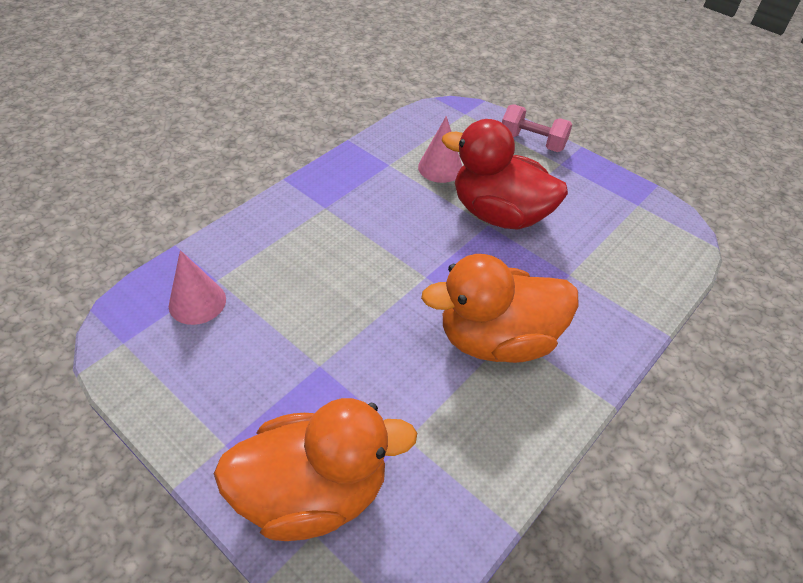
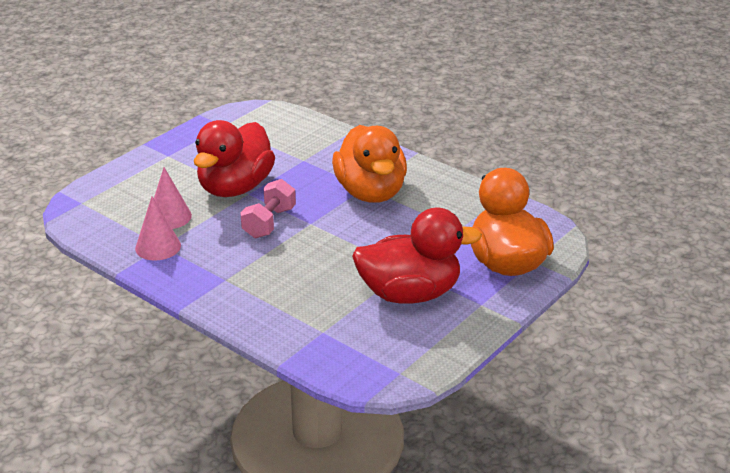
camera: 90 degrees left, 15 degrees down
(197, 302) = (350, 338): pink cone -> pink cone (158, 247)
(265, 364) = (409, 294): none -> red duck
(532, 142) = (134, 167): pink dumbbell -> pink dumbbell (269, 223)

